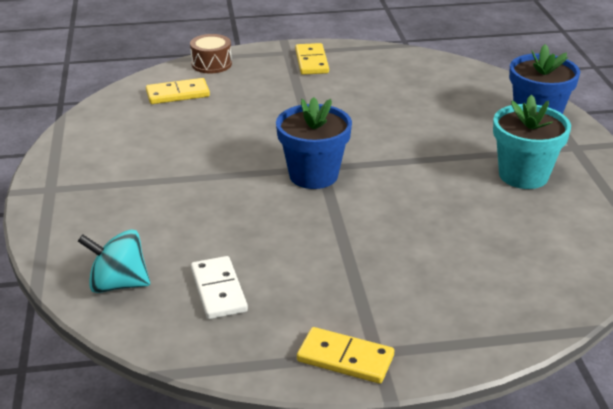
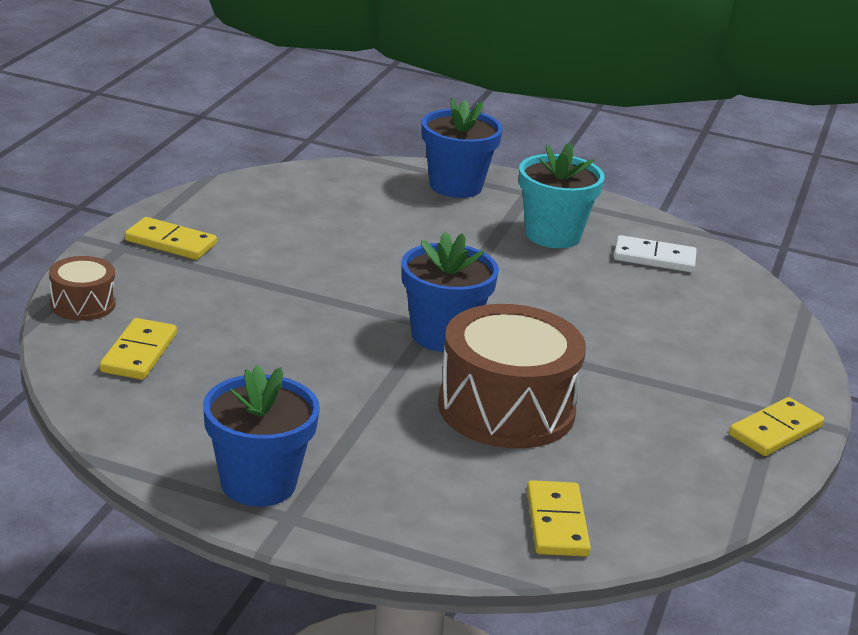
camera: 65 degrees left, 5 degrees down
(76, 169) = (258, 483): none -> blue flower pot
(118, 284) = (556, 523): turquoise spinning top -> yellow domino
(219, 290) = (617, 463): white domino -> white domino (654, 258)
(244, 225) = (506, 408): none -> brown drum

